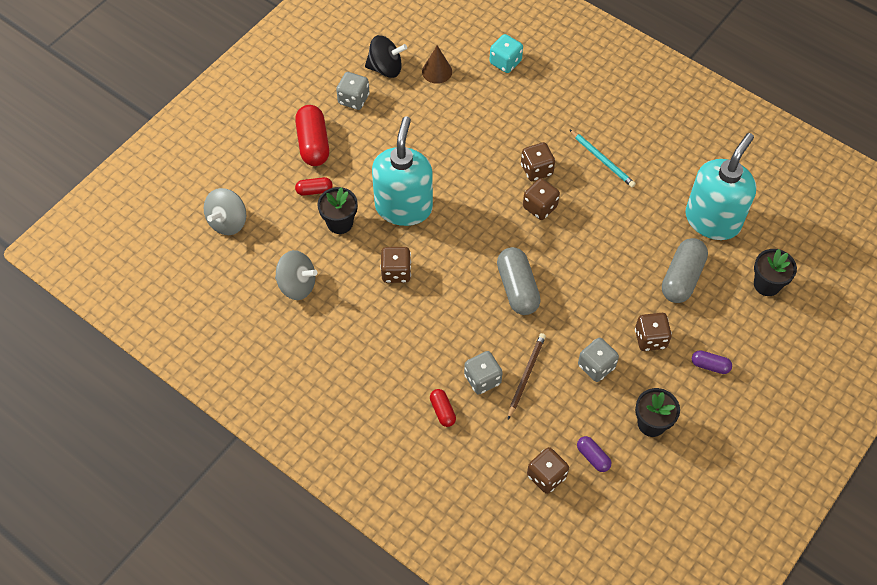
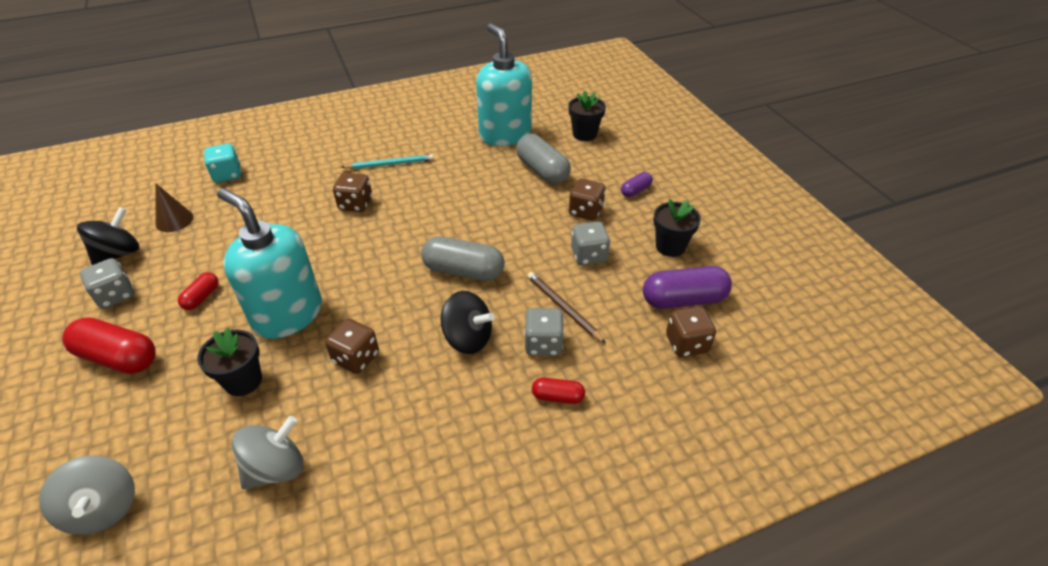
camera: 60 degrees left, 15 degrees down
(314, 190) = (175, 386): red capsule -> red capsule (202, 297)
(455, 328) = (468, 338): none -> black spinning top
(540, 207) = (394, 219): brown dice -> none
(593, 457) = (683, 300): purple capsule -> purple capsule, size x1.90

